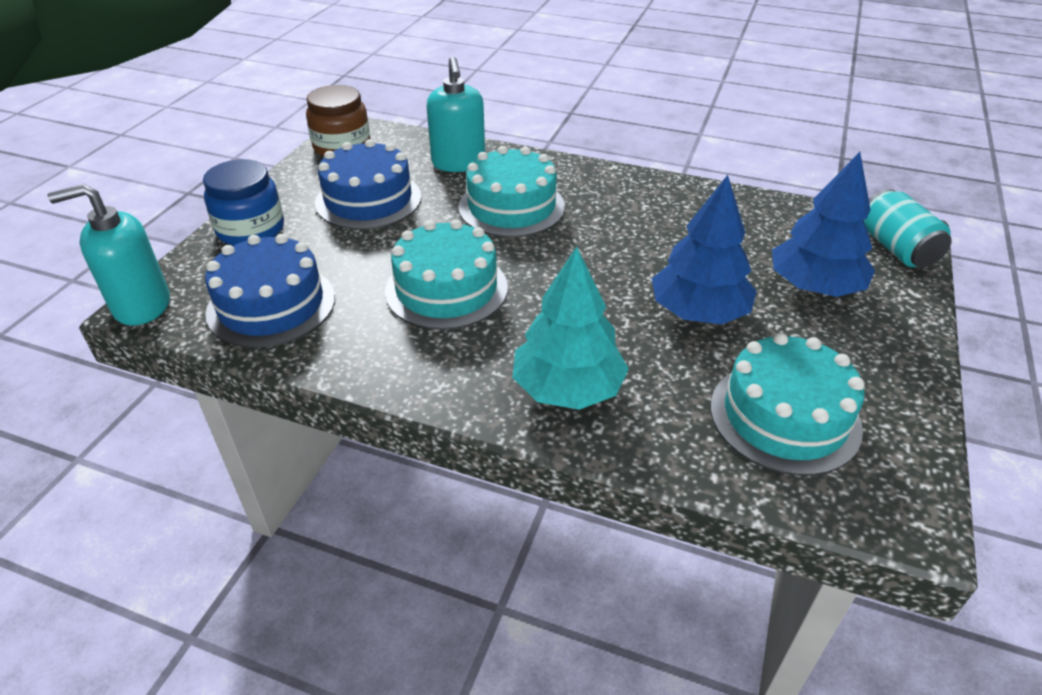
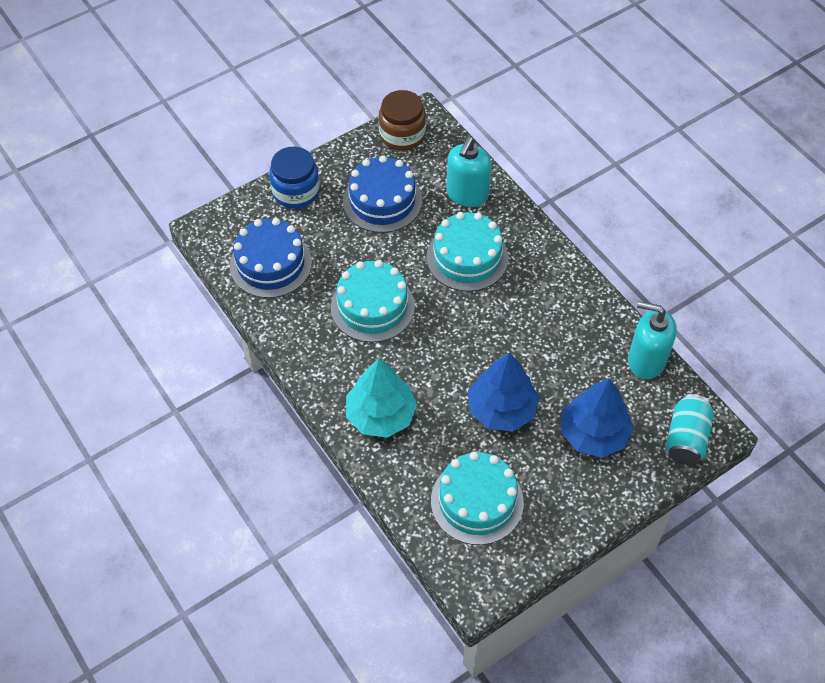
camera: 35 degrees right, 15 degrees up
(141, 306) = (205, 226): turquoise soap dispenser -> turquoise soap dispenser (646, 360)

